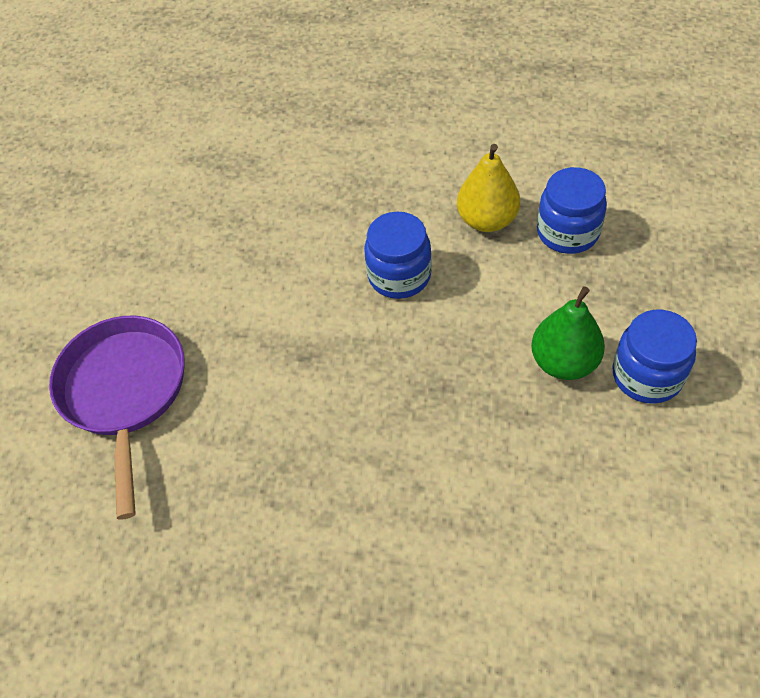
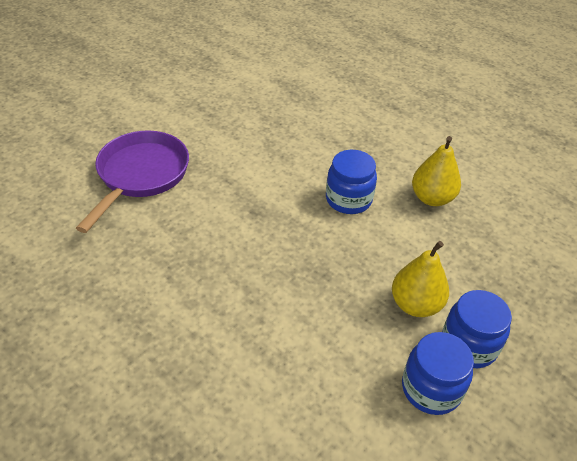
camera: 25 degrees right, 10 degrees down
(564, 362) = (415, 305): green pear -> yellow pear
(567, 232) = (482, 232): blue jar -> blue jar (431, 388)

